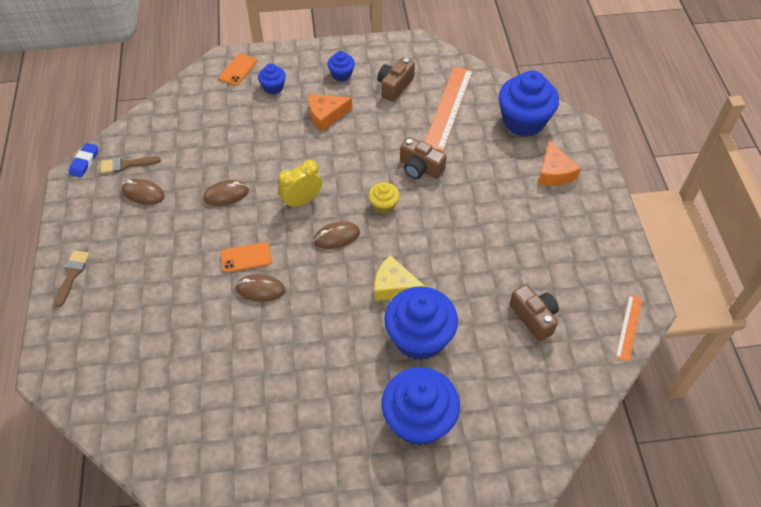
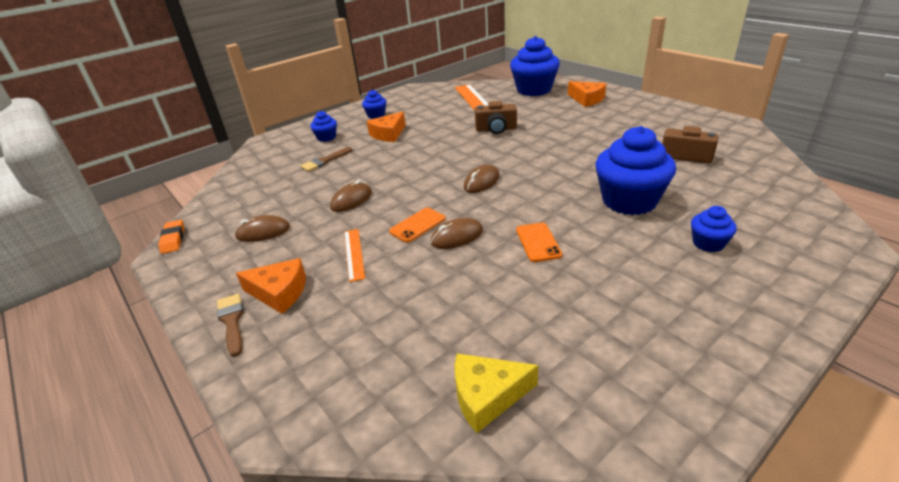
camera: 30 degrees left, 20 degrees down
(84, 162) = (173, 239): blue eraser -> orange eraser
(113, 267) = (279, 292): none -> orange cheese
(126, 164) = (225, 223): brown brush -> brown brush (324, 161)
(238, 70) = (284, 140): orange phone -> orange phone (538, 242)
(302, 201) = (426, 177): yellow clock -> none
(383, 205) = (495, 154): yellow cupcake -> none
(394, 86) = (424, 107): brown camera -> none
(394, 286) = (566, 185): yellow cheese -> yellow cheese (487, 396)
(419, 420) = (708, 243): blue cupcake -> blue cupcake, size x0.48
(629, 327) = (747, 134): orange ruler -> orange ruler (354, 254)

